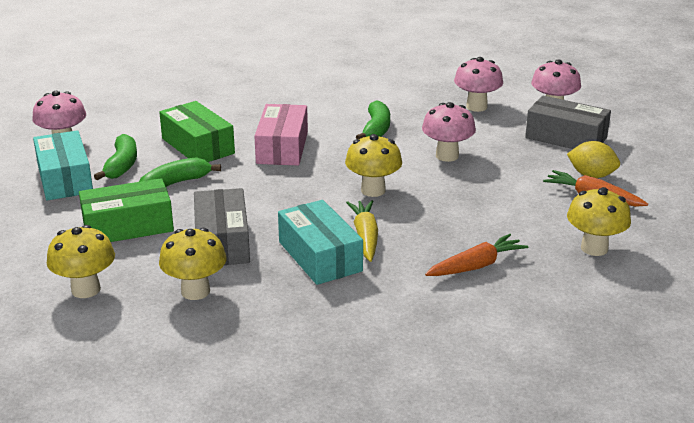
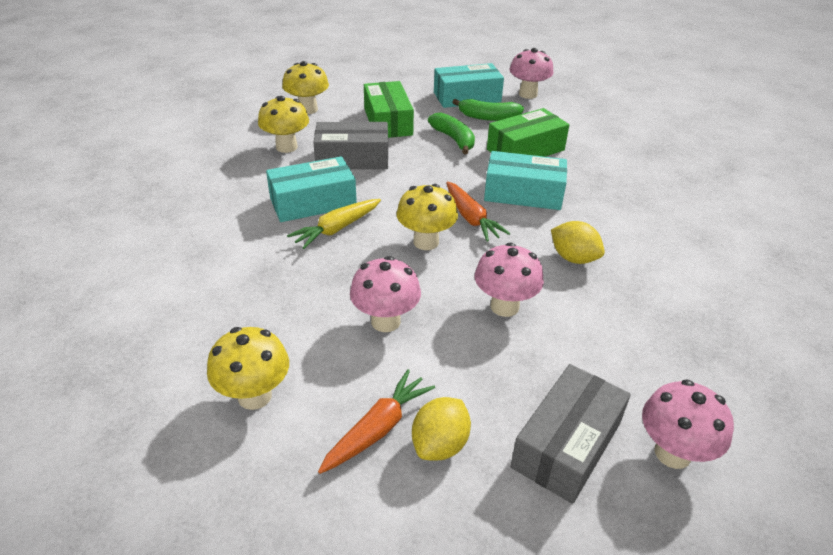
camera: 95 degrees right, 10 degrees up
(282, 148) = (523, 193): pink box -> turquoise box
(365, 237) = (337, 229): yellow carrot -> yellow carrot turned 135 degrees clockwise
(376, 129) = (573, 258): green banana -> yellow lemon
(476, 107) = (661, 359): pink mushroom -> pink mushroom (385, 321)
(476, 266) = (259, 292): orange carrot -> orange carrot (471, 218)

